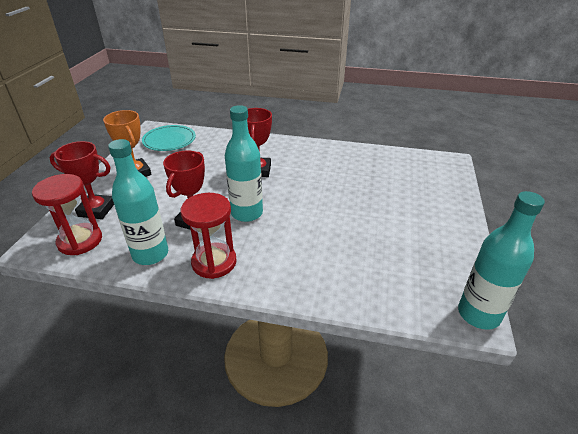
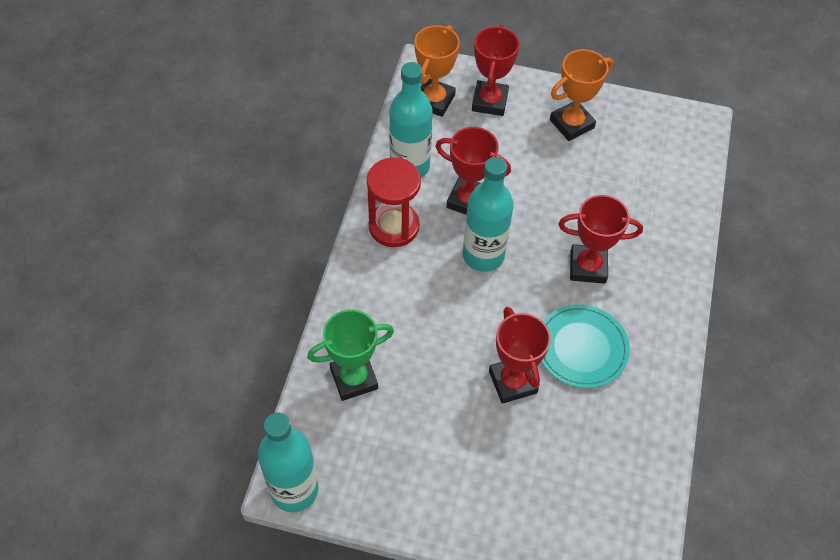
camera: 90 degrees right, 20 degrees up
(80, 241) = (434, 100): red hourglass -> orange trophy
(169, 140) = (666, 148): turquoise plate -> turquoise plate (581, 348)
(348, 201) = (512, 382): none -> red trophy
(366, 281) = (354, 378): none -> green trophy

